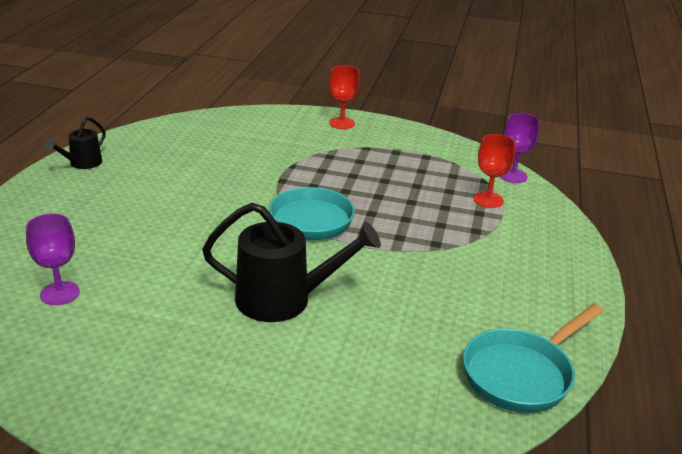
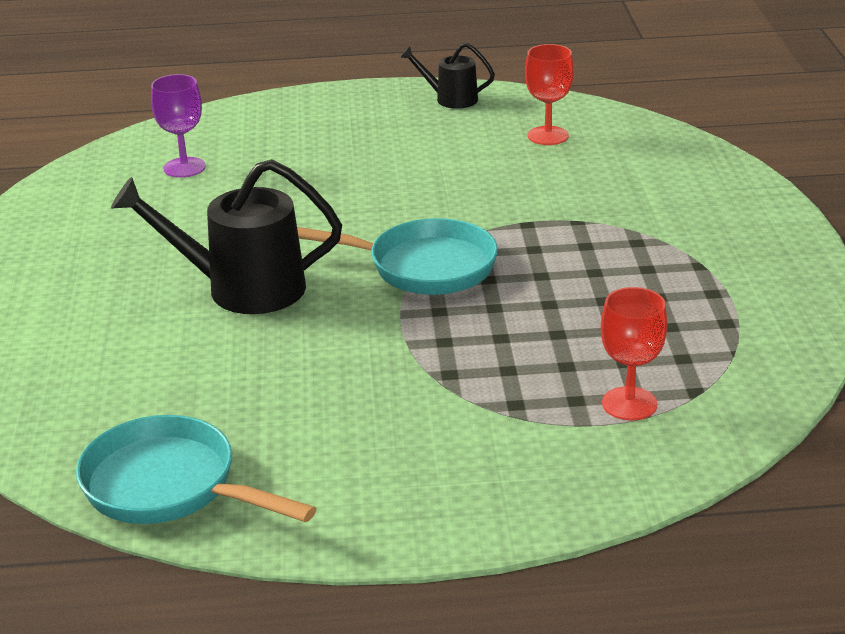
camera: 75 degrees right, 0 degrees up
(284, 299) = (242, 289): black watering can -> black watering can turned 105 degrees clockwise
(342, 123) = (764, 229): red goblet -> red goblet (548, 136)
(513, 176) = (746, 419): purple goblet -> none

